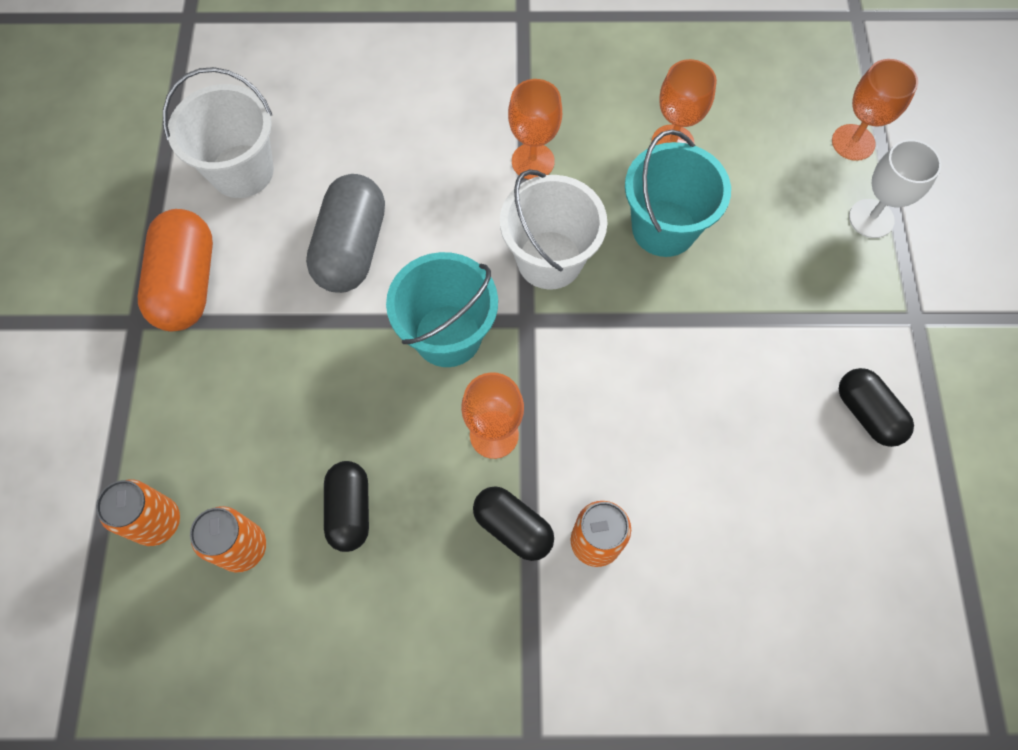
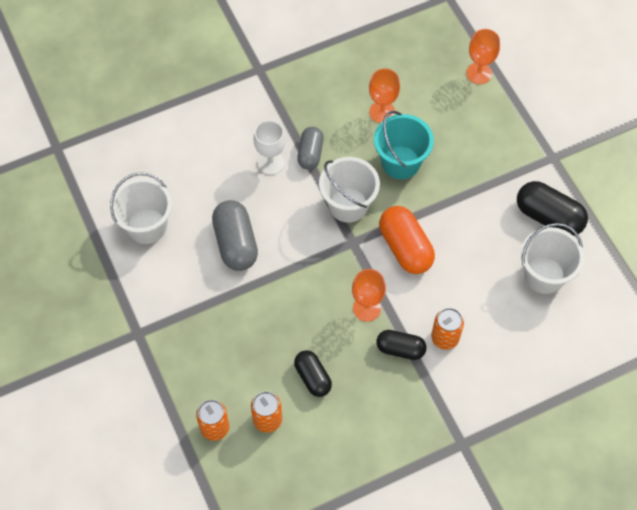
camera: 25 degrees left, 5 degrees down
(187, 284) = (154, 301): orange capsule -> orange capsule (405, 247)
(448, 335) = (315, 268): turquoise bucket -> none
(533, 161) = (310, 153): orange goblet -> grey capsule
(815, 509) = (544, 275): none -> white bucket
(867, 413) = (548, 217): black capsule -> black capsule, size x1.56
(871, 218) = (506, 113): white goblet -> white goblet (271, 163)

